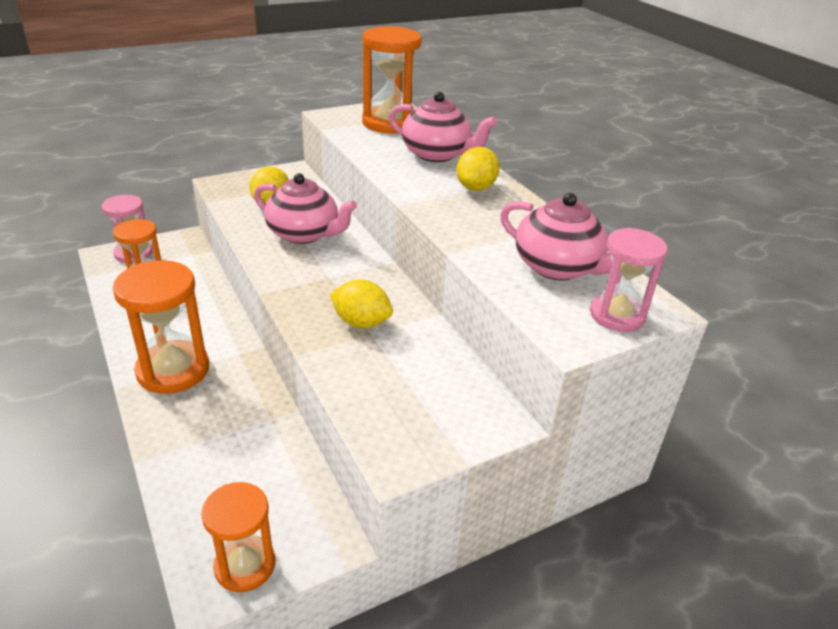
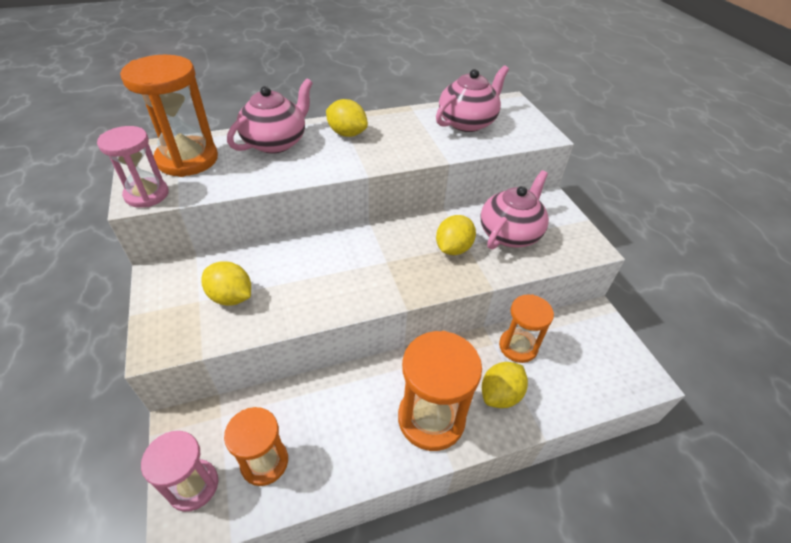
camera: 80 degrees left, 10 degrees up
(197, 423) = (500, 394): none -> yellow lemon
(245, 565) = (625, 360): orange hourglass -> orange hourglass (518, 347)
(304, 234) = (308, 273): pink teapot -> pink teapot (510, 233)
(617, 315) = (519, 115): pink hourglass -> pink hourglass (147, 194)

